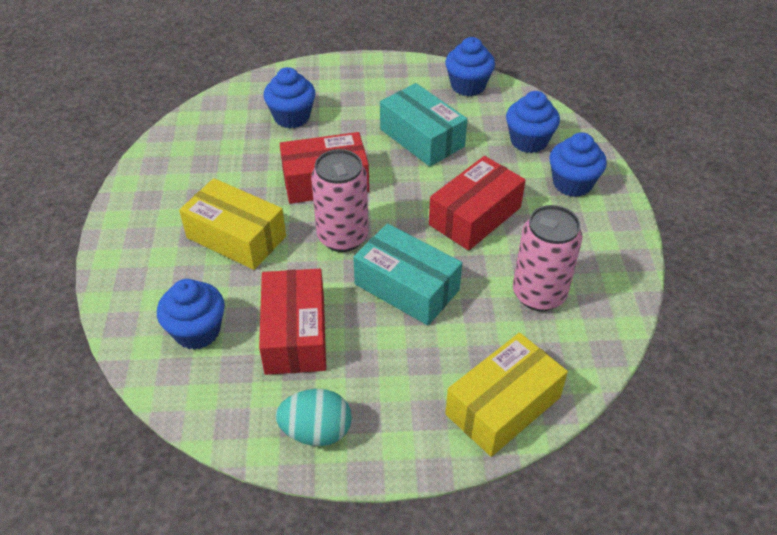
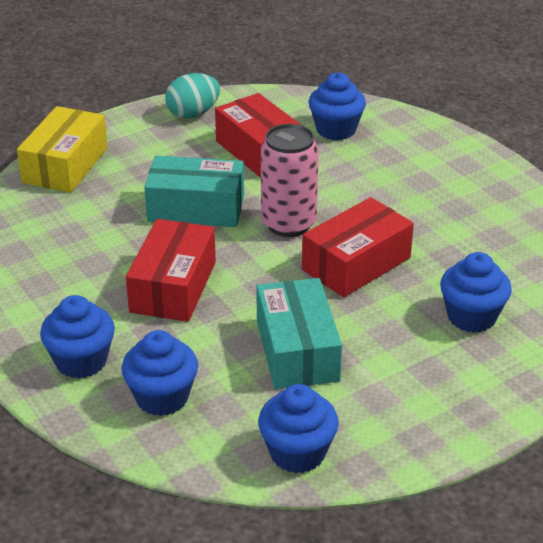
camera: 150 degrees right, 10 degrees down
(236, 237) = (383, 191): yellow box -> none
(422, 138) = (297, 350): turquoise box -> turquoise box turned 60 degrees clockwise
(539, 294) = (70, 242): pink can -> none

